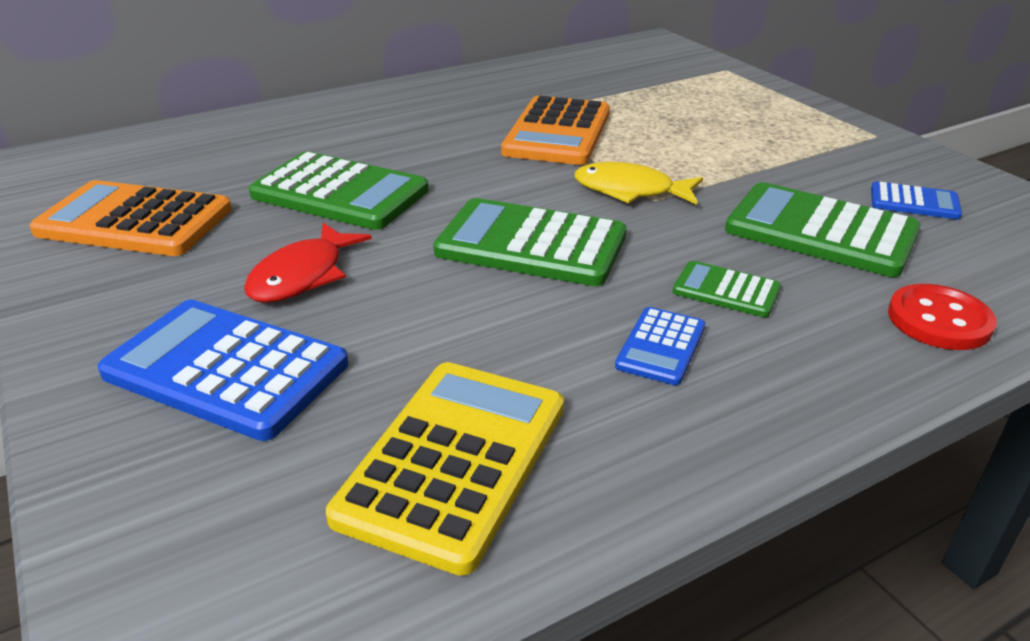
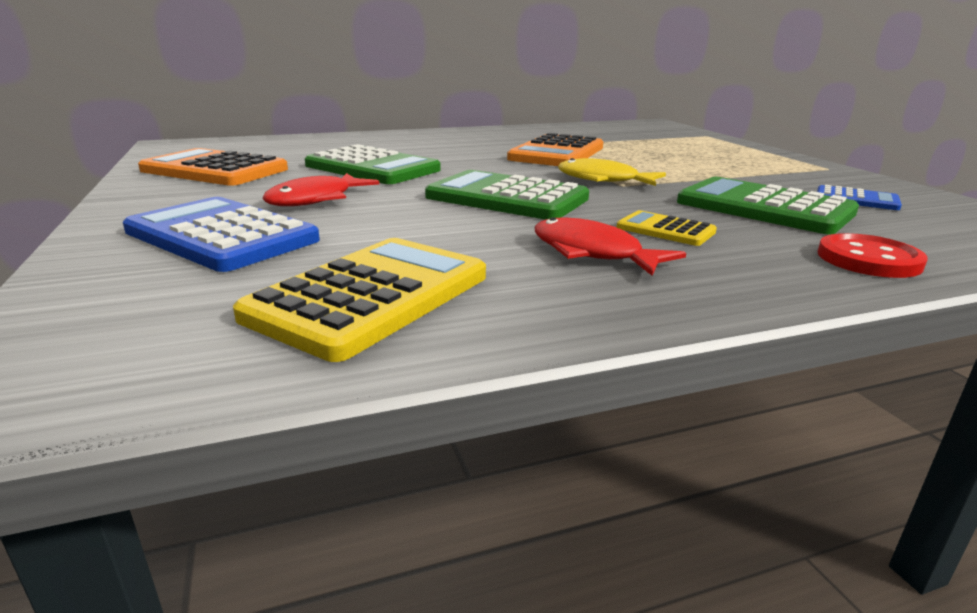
camera: 10 degrees right, 10 degrees down
(661, 346) = (592, 253): blue calculator -> red fish
(726, 290) = (665, 230): green calculator -> yellow calculator

